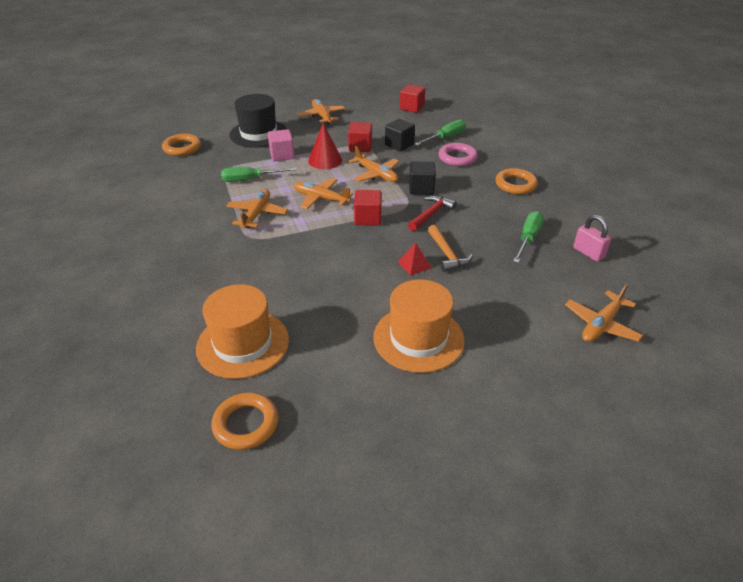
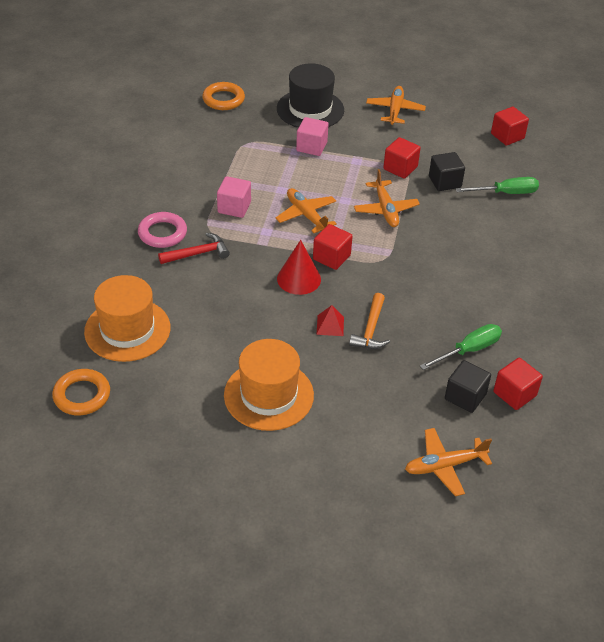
camera: 30 degrees right, 5 degrees up
(250, 180) = (258, 165): green screwdriver -> none
(257, 214) = (234, 207): orange plane -> pink cube
(325, 160) = (349, 171): red cone -> red cone (299, 279)
(421, 188) = (416, 246): black cube -> black cube (465, 396)
(431, 214) = (397, 280): red hammer -> red hammer (198, 253)
(457, 158) = (492, 224): pink ring -> pink ring (162, 233)
(515, 185) = (522, 284): orange ring -> none
(588, 253) = (514, 394): pink padlock -> red cube

